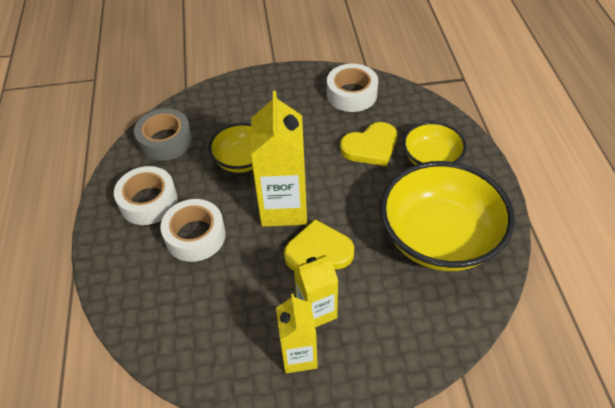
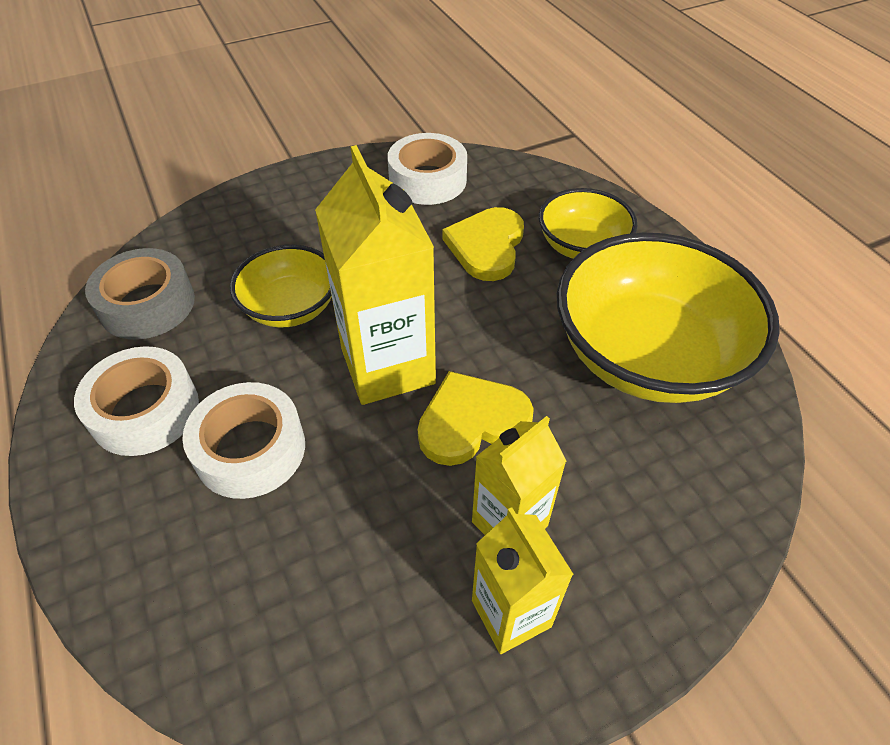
camera: 20 degrees left, 0 degrees up
(370, 147) = (486, 246): yellow heart -> yellow heart turned 150 degrees clockwise

